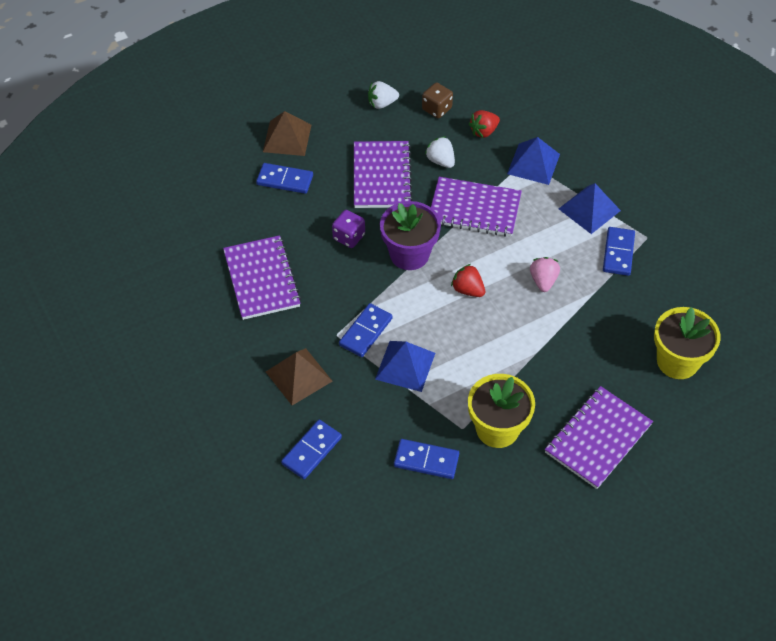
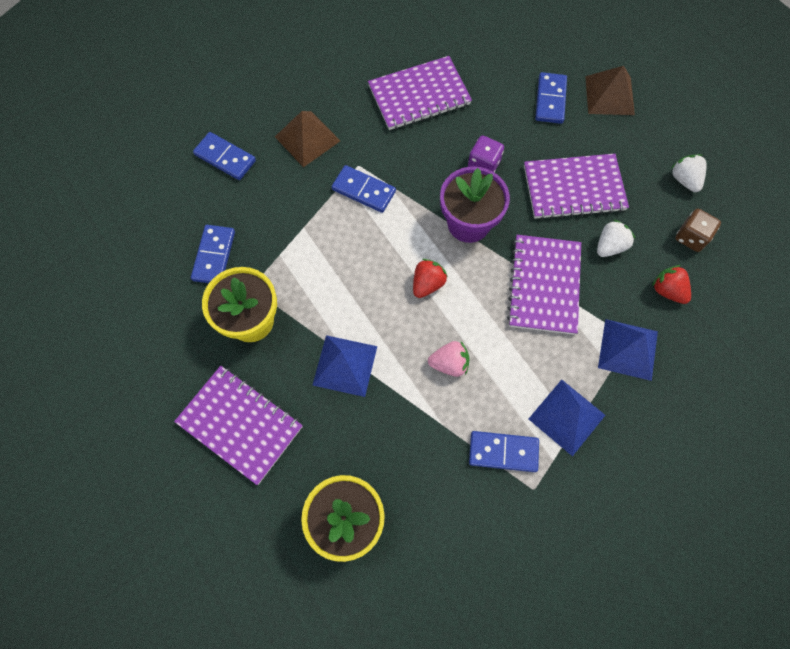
camera: 85 degrees right, 15 degrees up
(405, 366) = (324, 229): blue pyramid -> blue pyramid (345, 365)

